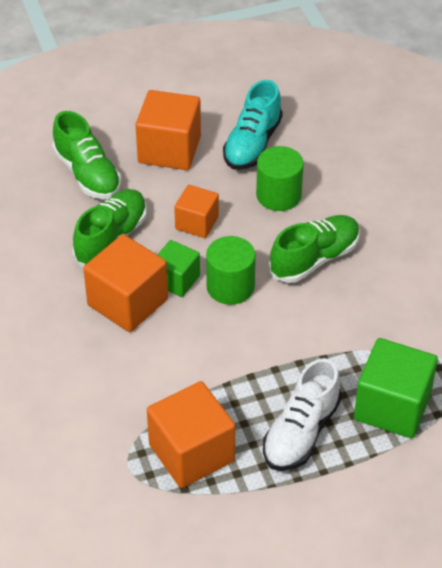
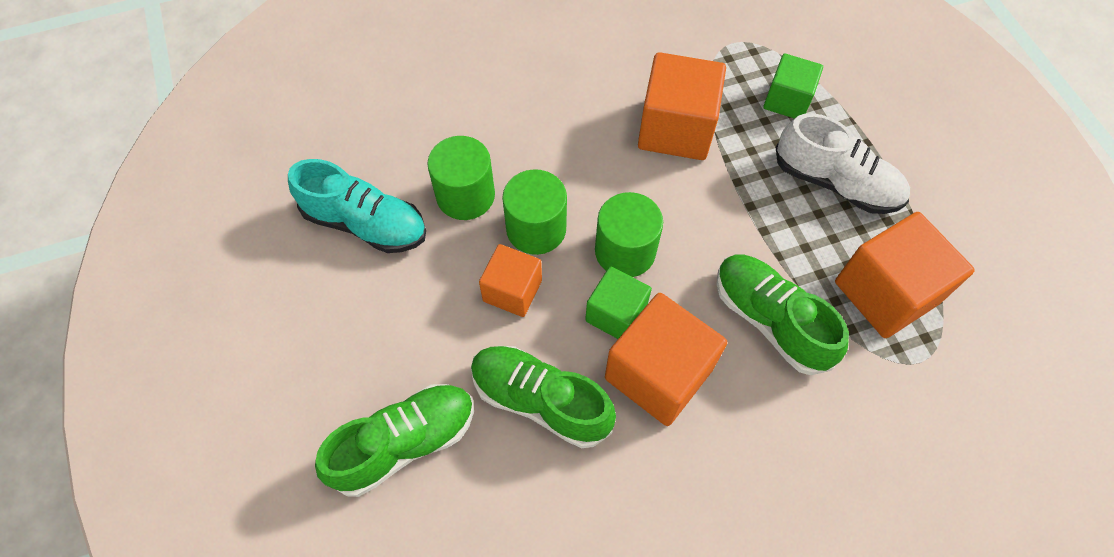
camera: 90 degrees left, 15 degrees up
(169, 149) = (364, 328): orange cube -> orange cube (676, 129)
(250, 235) = (536, 229): none -> green cylinder
(314, 259) = (576, 161): green shoe -> green shoe (770, 320)
(392, 407) = (787, 100): green cube -> green cube, size x0.61

